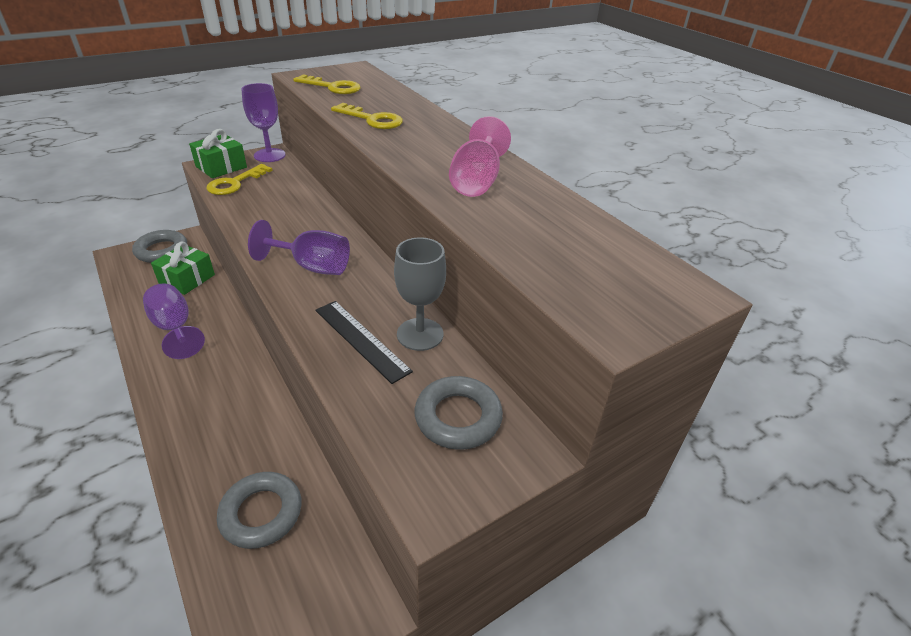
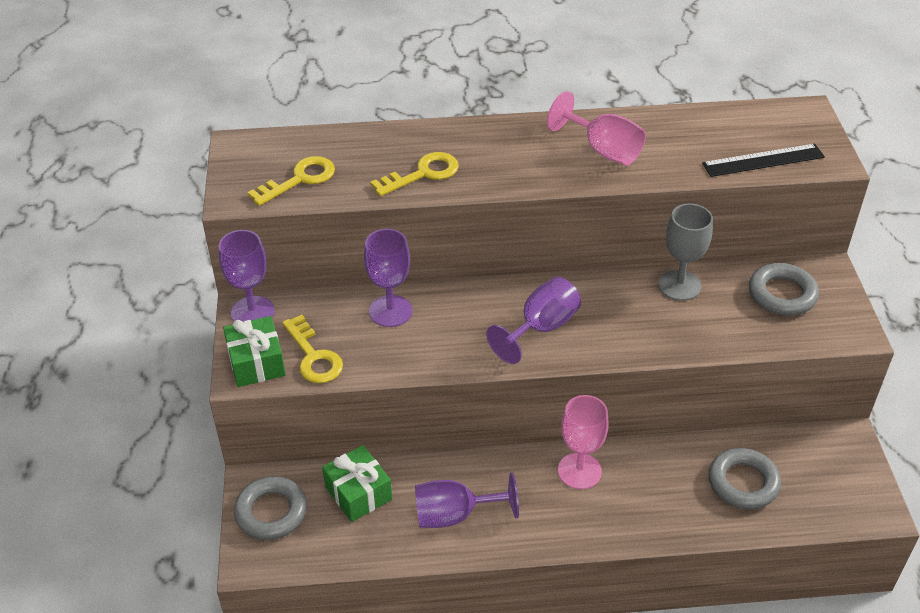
camera: 60 degrees left, 5 degrees up
(241, 384) = (579, 471): none -> pink goblet
(296, 199) = (390, 311): none -> purple goblet
(361, 340) = (670, 322): black ruler -> black ruler (763, 160)

